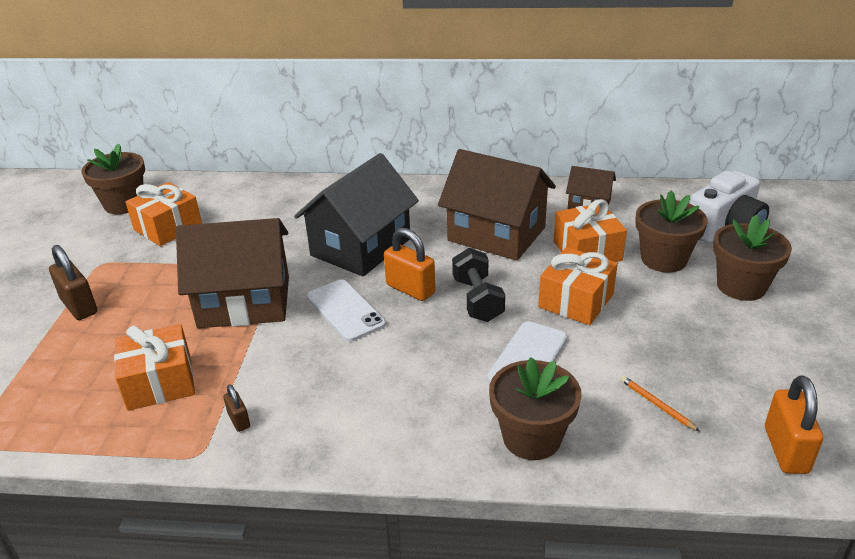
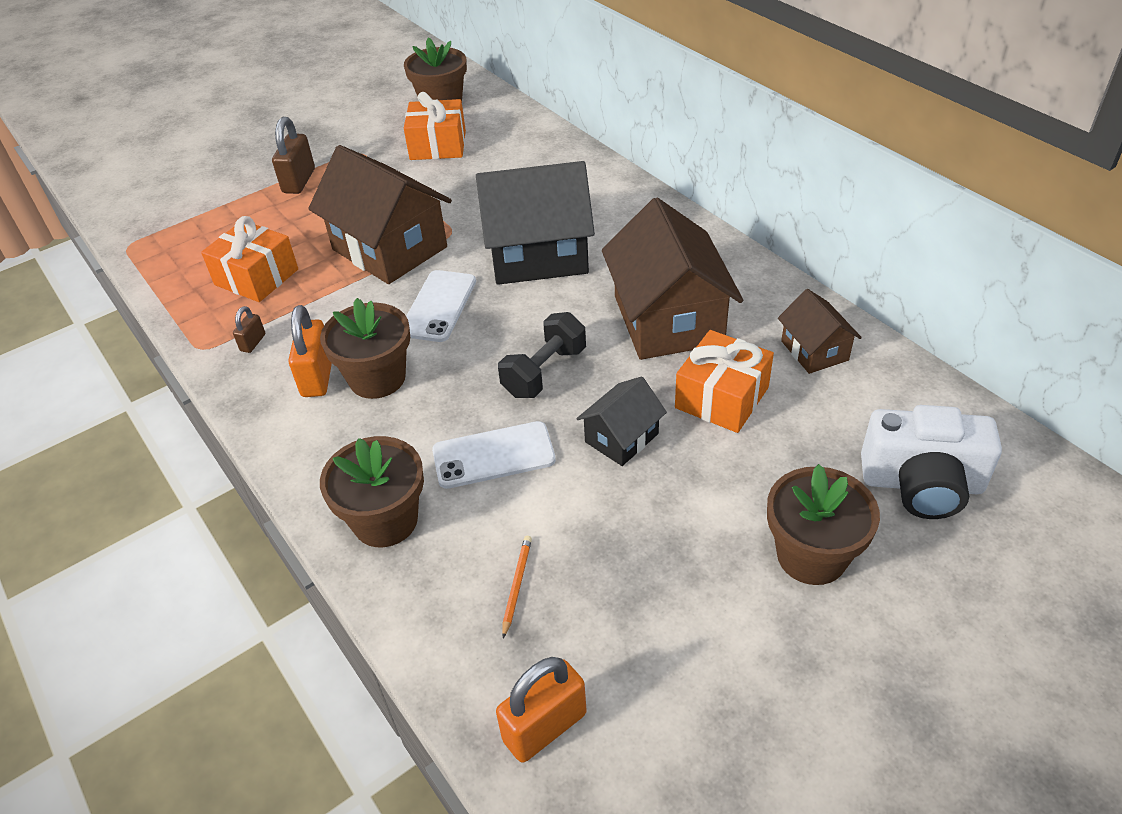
camera: 50 degrees right, 10 degrees up
(410, 289) = (511, 322): orange padlock -> orange padlock (317, 377)
(576, 301) = (621, 438): orange gift -> black house
(663, 259) = (783, 464): brown flower pot -> brown flower pot (377, 378)

